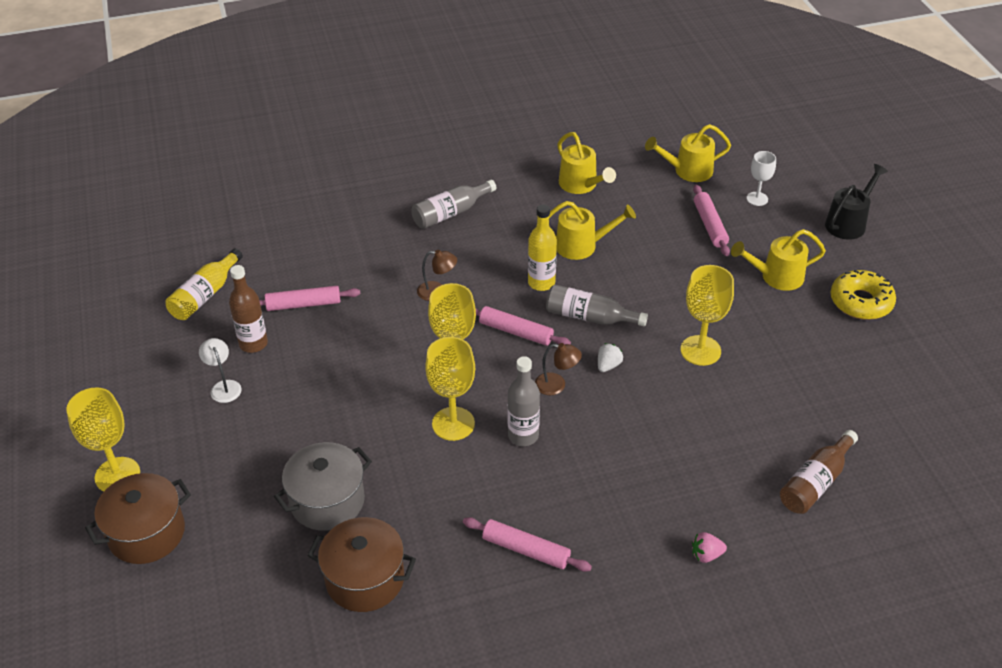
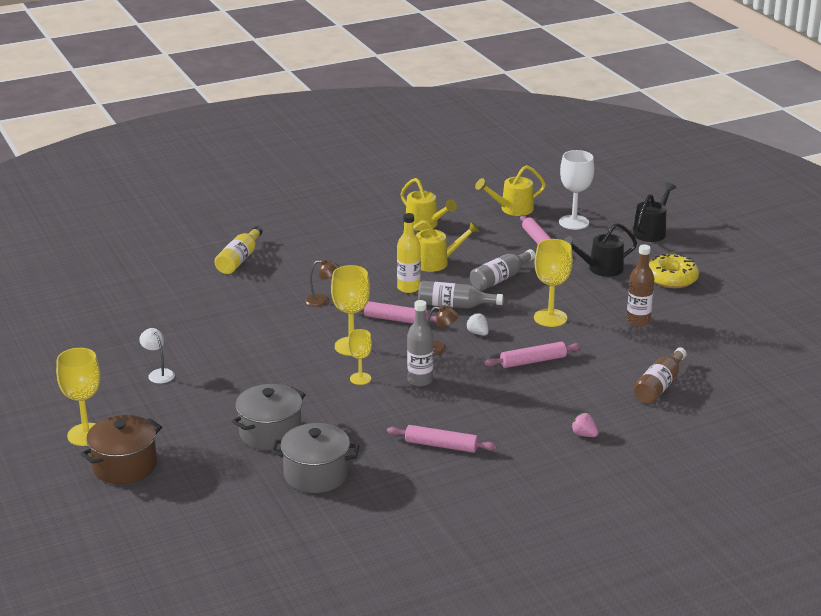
camera: 10 degrees left, 15 degrees down
(205, 295) = (121, 319): yellow bottle -> yellow bottle (239, 259)
(253, 344) = (175, 345): brown bottle -> brown bottle (638, 321)
(303, 304) = (210, 318): pink rolling pin -> pink rolling pin (533, 361)
(365, 579) = (316, 474): brown pot -> grey pot
(451, 213) = (318, 251): grey bottle -> grey bottle (500, 279)
(453, 424) = (360, 378): yellow goblet -> yellow goblet, size x0.60
(608, 365) = (478, 333): white strawberry -> white strawberry turned 60 degrees counterclockwise
(706, 555) = (584, 434): pink strawberry -> pink strawberry turned 60 degrees clockwise
(757, 199) = (574, 222): white goblet -> white goblet, size x1.66
(776, 277) = (600, 269): yellow watering can -> black watering can

